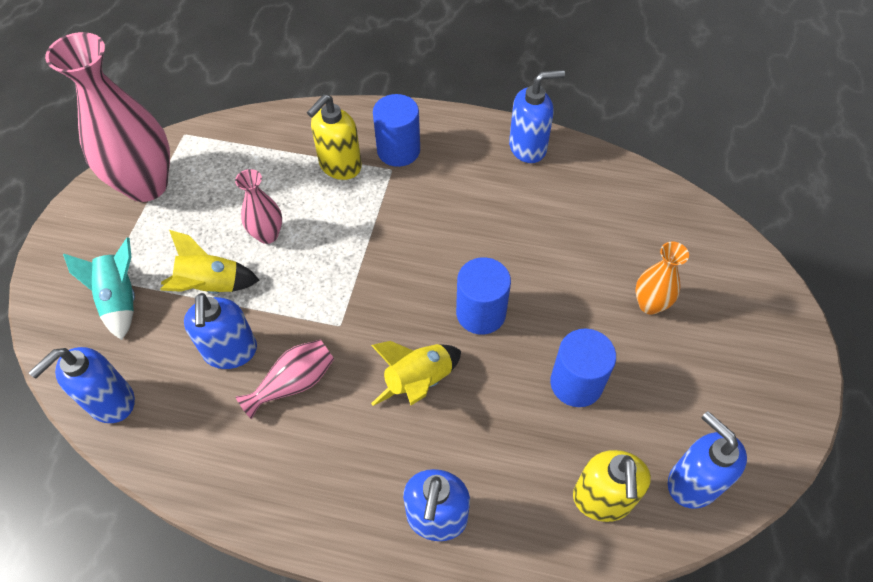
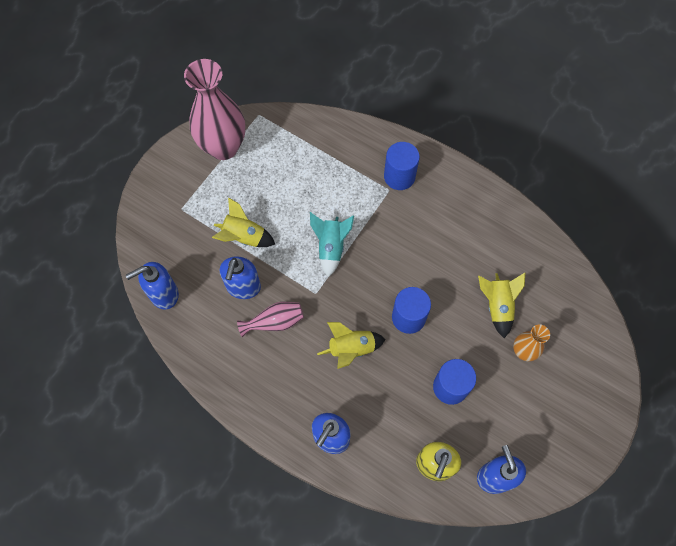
camera: 20 degrees right, 10 degrees up
(120, 299) = (186, 226): turquoise rocket -> turquoise rocket (331, 247)
(267, 235) = (290, 212): pink vase -> none
(340, 166) = (355, 175): yellow soap dispenser -> none
(528, 147) = (491, 204): blue soap dispenser -> none
(590, 260) = (497, 306): none -> yellow rocket

